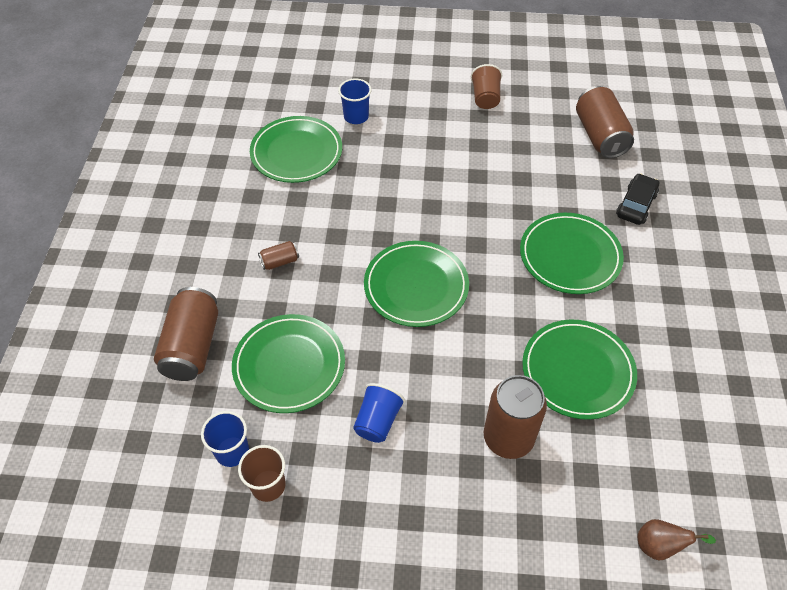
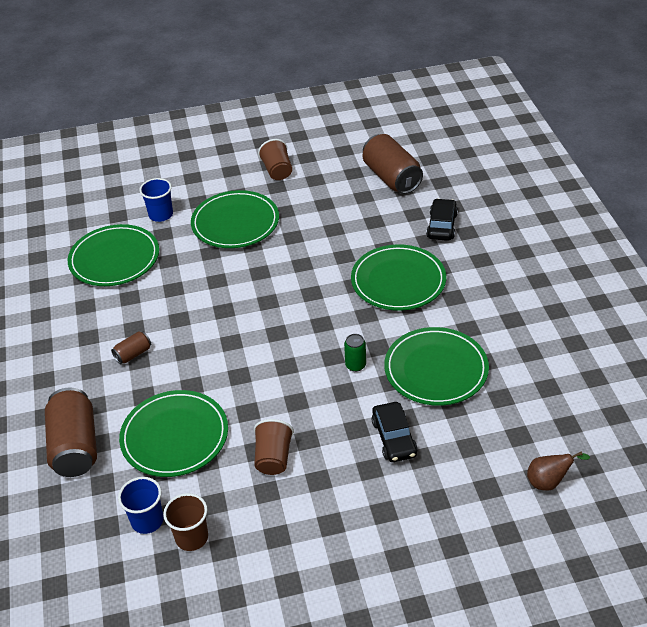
camera: 15 degrees left, 10 degrees down
(377, 421) = (273, 458): blue cup -> brown cup
(416, 286) = (269, 341): green plate -> green plate (235, 223)
(495, 340) = (355, 365): none -> green can
(508, 438) = (394, 438): brown can -> black car

